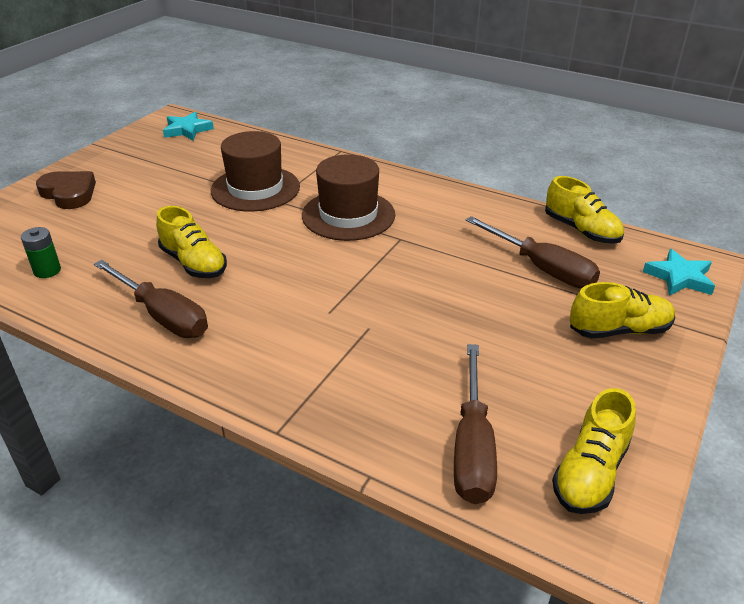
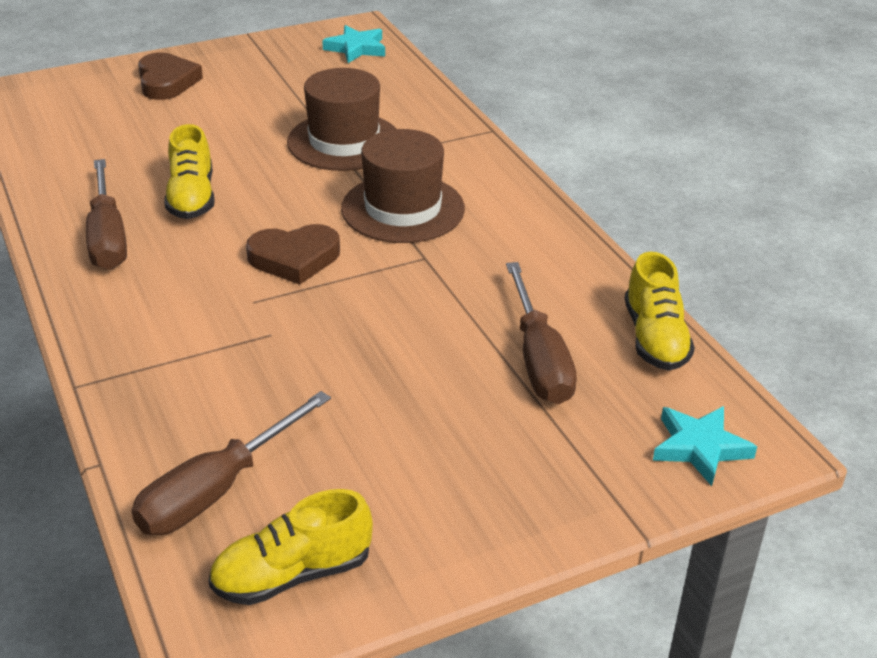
camera: 35 degrees right, 0 degrees up
(47, 271) = (66, 153): green battery -> none
(320, 273) = (294, 258): none -> brown heart
(619, 330) = (529, 465): yellow shoe -> none

